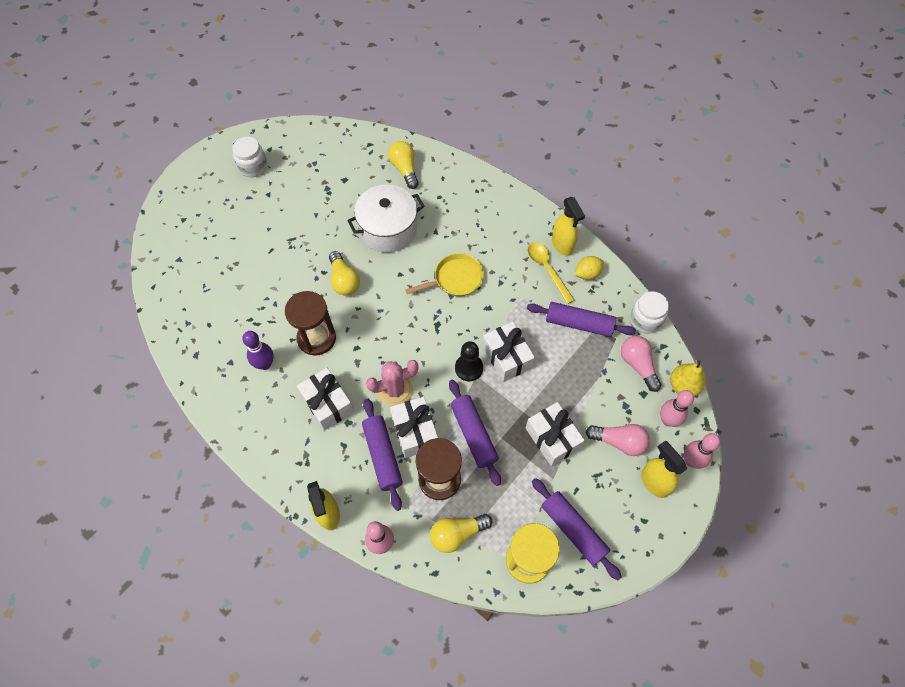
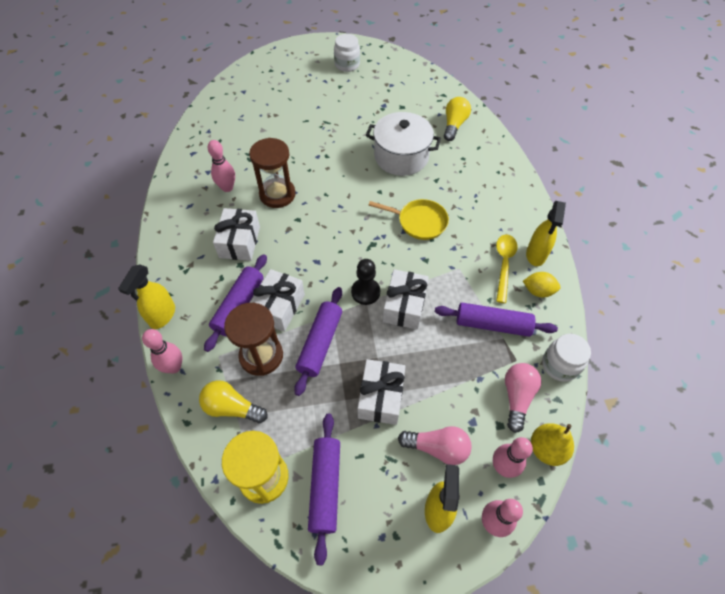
camera: 40 degrees right, 5 degrees down
(265, 364) = (227, 188): purple bowling pin -> pink bowling pin
(344, 280) = (335, 170): yellow light bulb -> none
(395, 390) = (295, 267): pink cactus -> none
(579, 324) = (492, 324): purple rolling pin -> purple rolling pin turned 45 degrees counterclockwise
(619, 442) = (437, 448): pink light bulb -> pink light bulb turned 45 degrees counterclockwise

